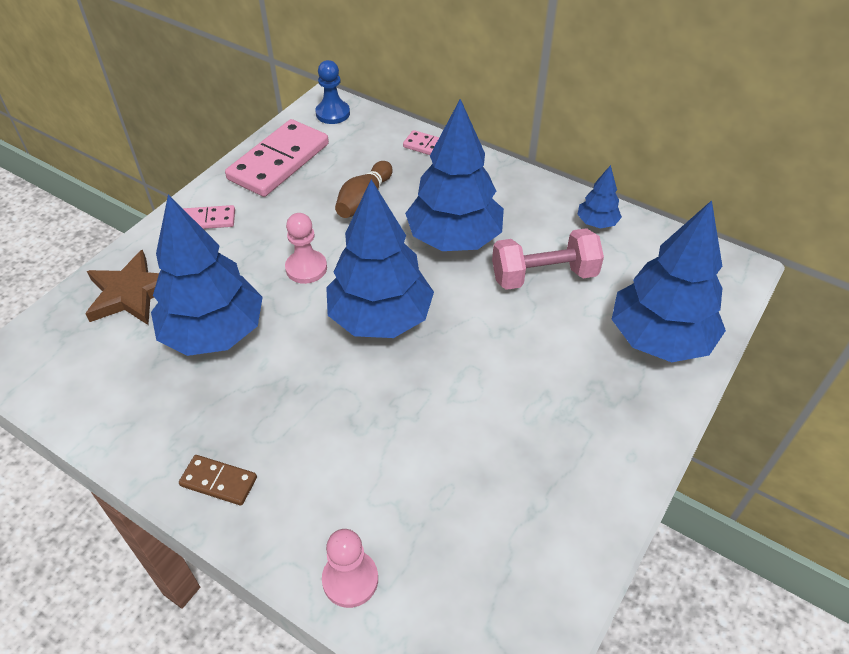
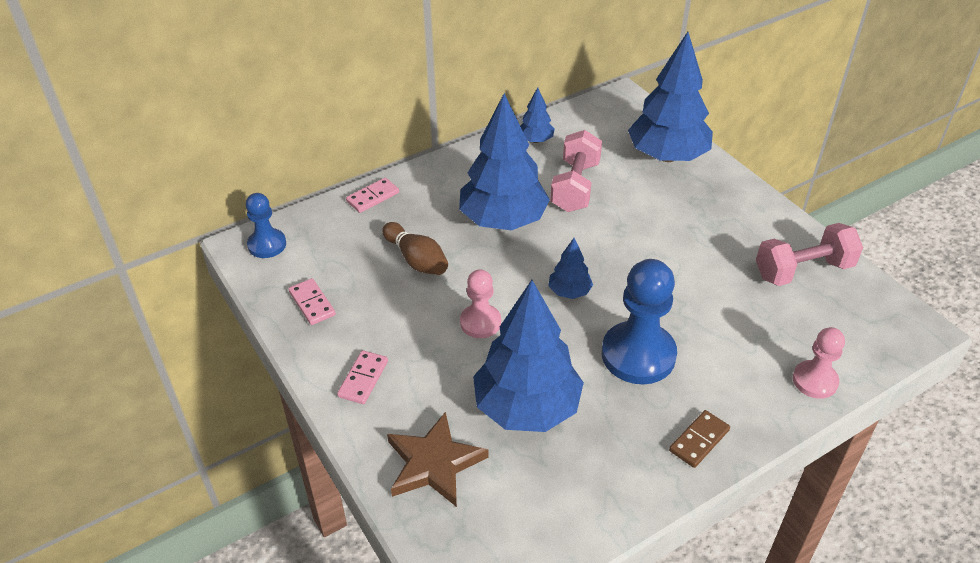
camera: 65 degrees left, 5 degrees down
(279, 161) = (312, 303): pink domino -> pink domino, size x0.49
(317, 398) = (638, 355): none -> blue pawn
(380, 318) = (569, 292): blue tree -> blue tree, size x0.46
(540, 529) = (803, 270): none -> pink dumbbell

